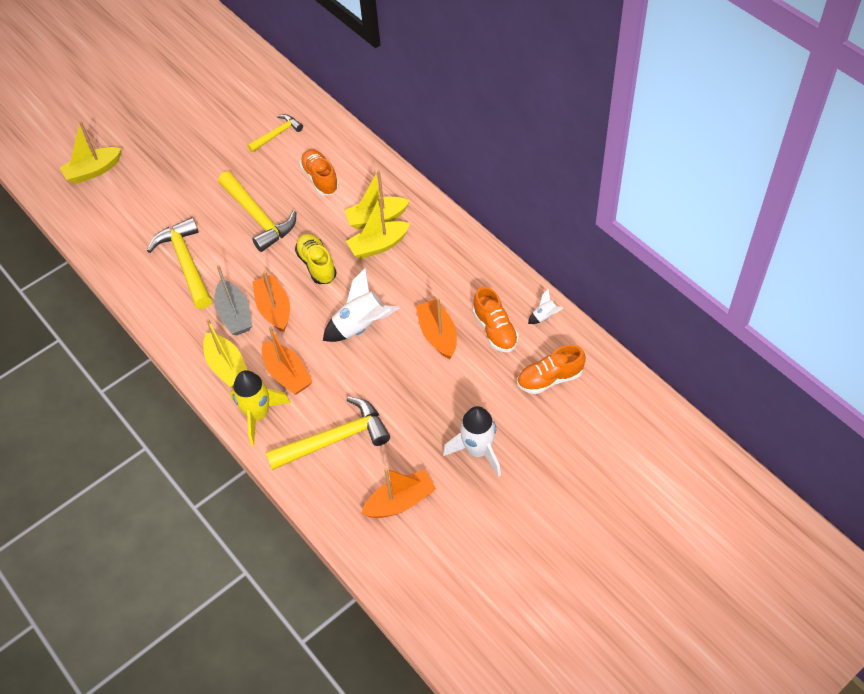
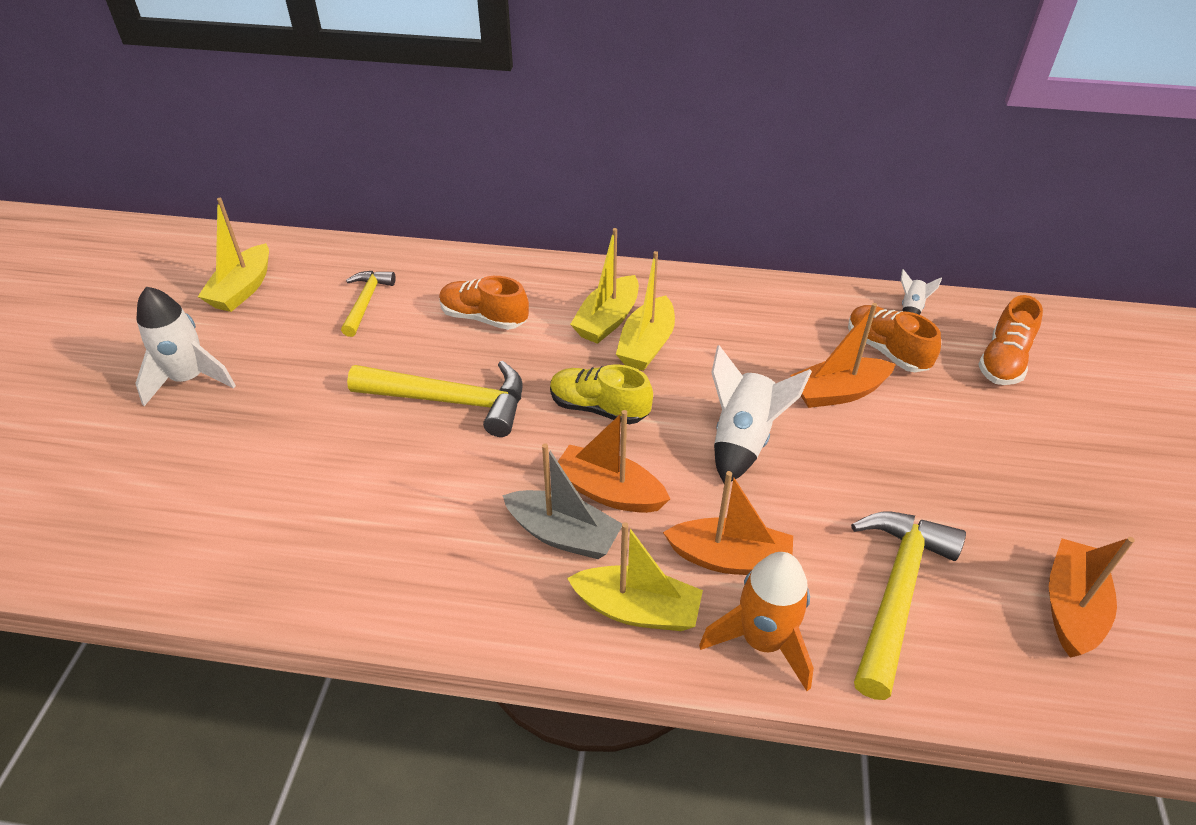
camera: 45 degrees left, 10 degrees down
(93, 171) = (106, 487): yellow boat -> yellow boat (242, 289)
(186, 263) = (407, 516): yellow hammer -> none
(258, 415) = (762, 641): yellow rocket -> orange rocket
(438, 335) = (838, 392): orange boat -> orange boat turned 45 degrees counterclockwise
(478, 450) = (1053, 481): white rocket -> white rocket (189, 379)
(495, 330) = (886, 350): orange shoe -> orange shoe turned 150 degrees counterclockwise

